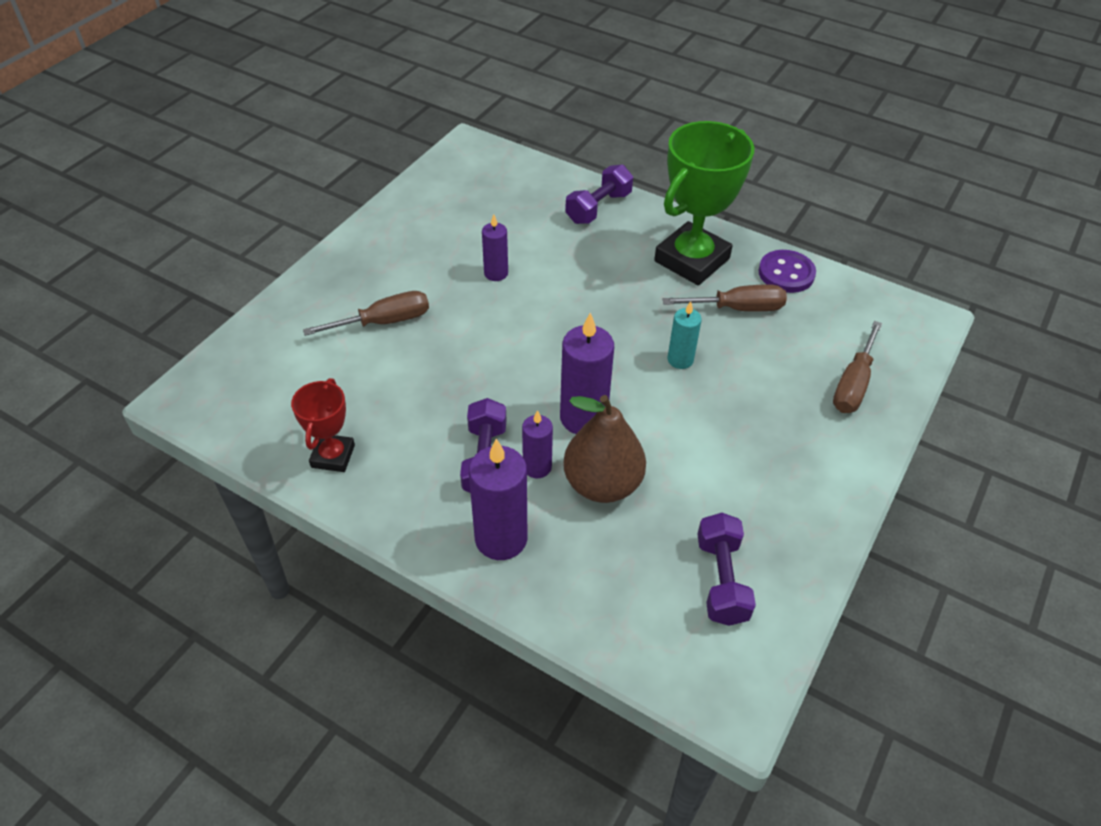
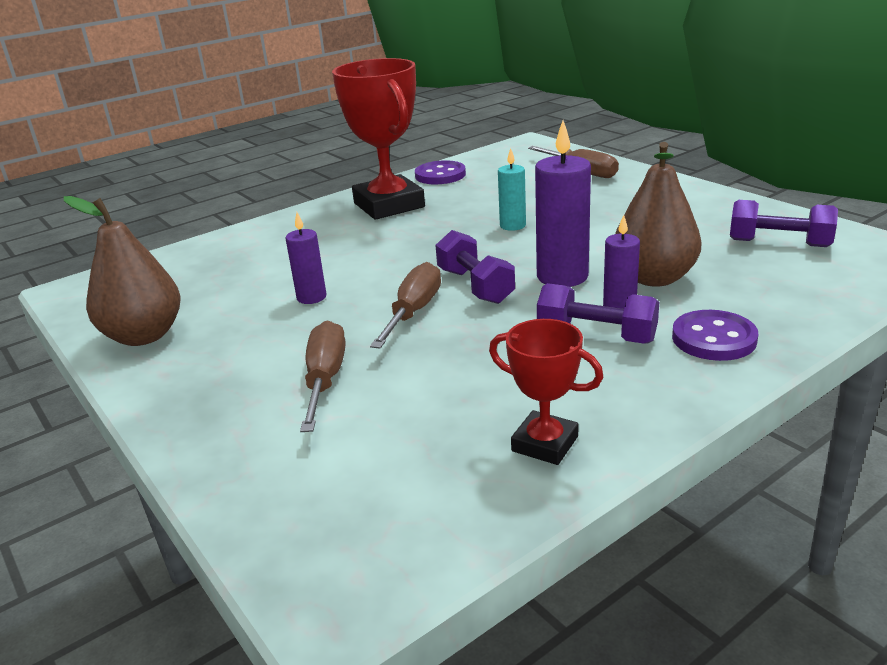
camera: 65 degrees left, 20 degrees down
(416, 211) = (144, 336): none -> brown pear
(501, 538) = (714, 338): purple candle -> purple button
(598, 208) = (270, 234): purple dumbbell -> purple dumbbell (475, 286)
(691, 260) = (389, 205): green trophy -> red trophy
(737, 308) = (466, 197): brown screwdriver -> brown screwdriver (413, 312)

